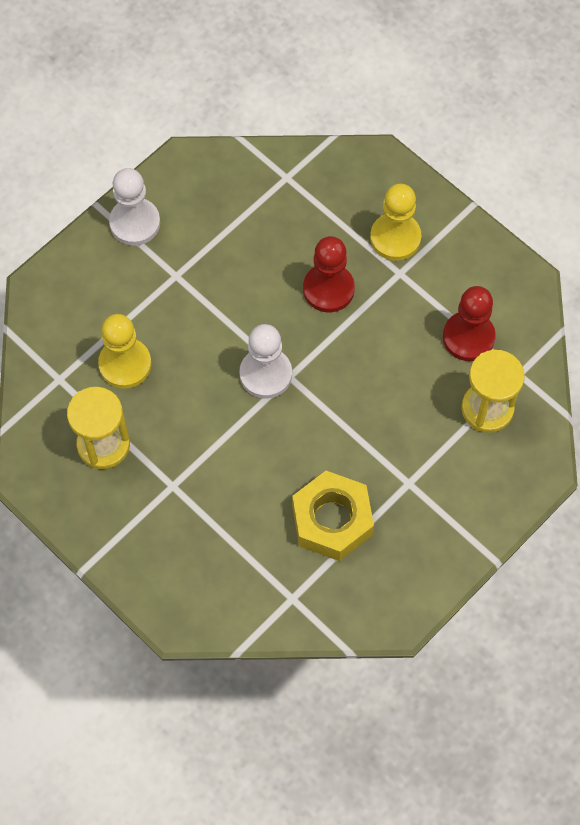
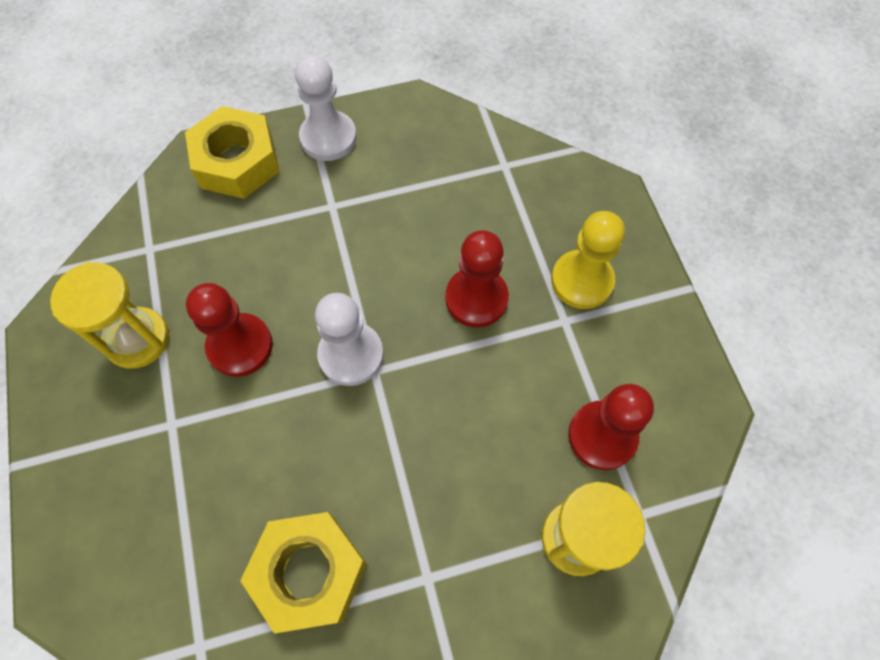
camera: 30 degrees right, 0 degrees up
(76, 278) = (237, 162): none -> yellow nut
(125, 364) = (220, 268): yellow pawn -> none
(182, 410) = (240, 346): none -> red pawn

